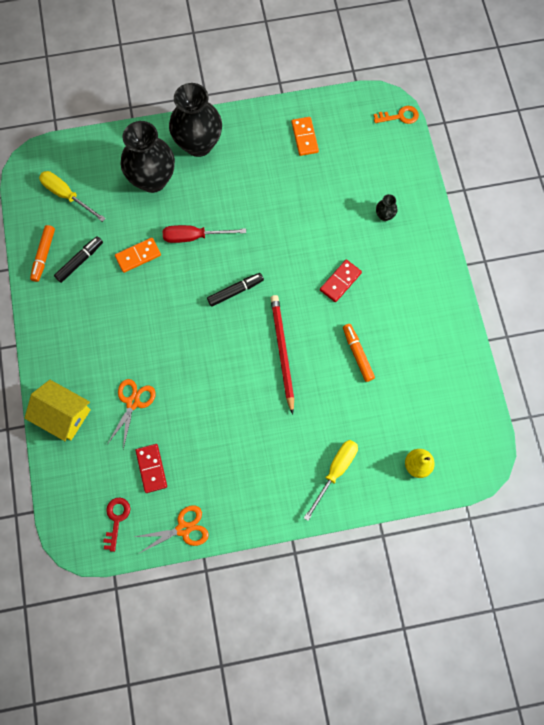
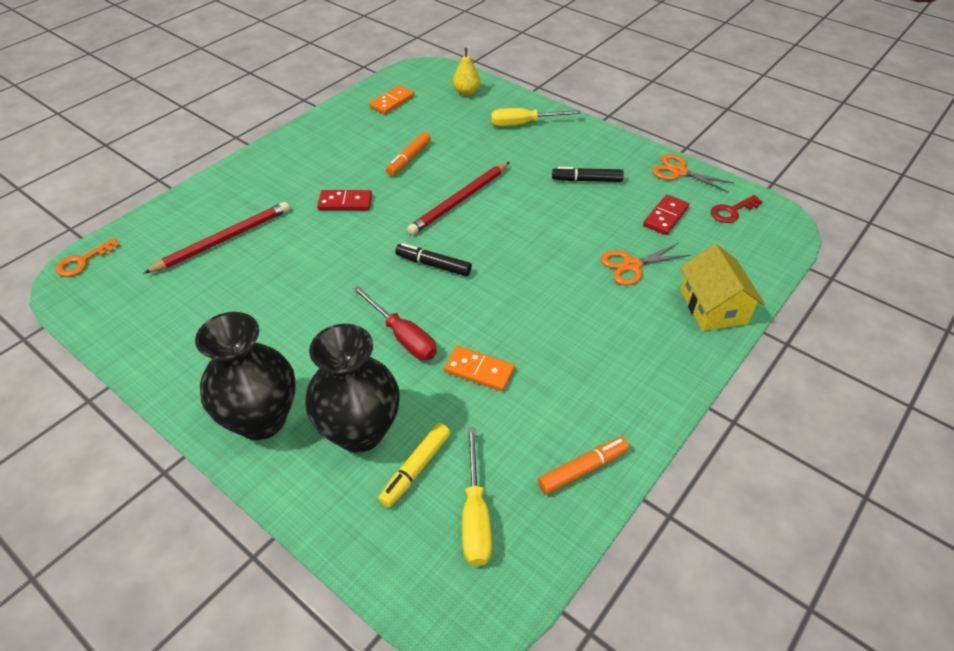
camera: 130 degrees left, 25 degrees down
(80, 261) = (547, 423): black marker -> black marker (587, 180)
(111, 188) = (416, 469): none -> yellow marker
(305, 137) = (172, 322): orange domino -> orange domino (392, 102)
(359, 194) = (223, 240): none -> red pencil
(384, 215) = (237, 211): black vase -> none
(399, 116) = (83, 261): orange key -> orange key turned 90 degrees counterclockwise

